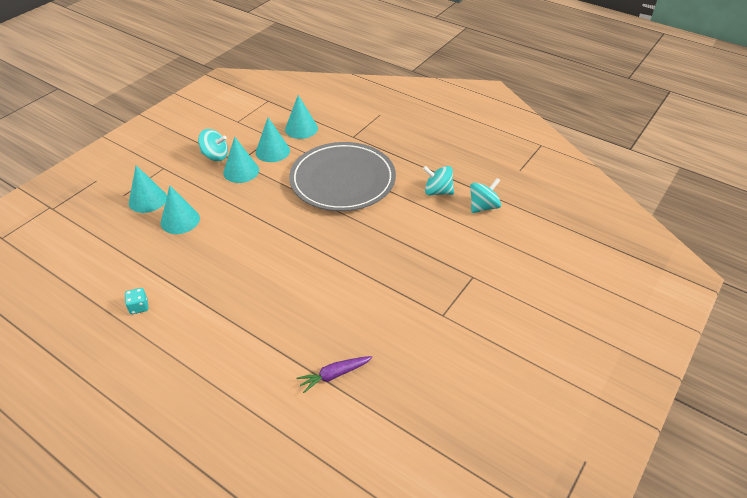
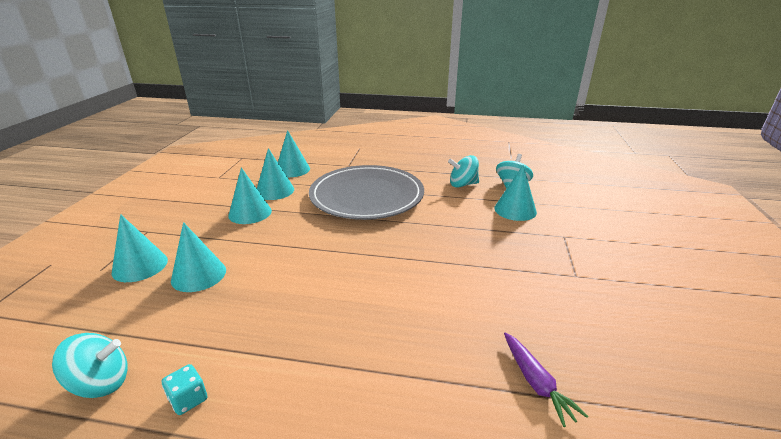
camera: 25 degrees left, 15 degrees down
(215, 156) = (210, 207): turquoise spinning top -> turquoise spinning top (101, 383)
(334, 375) = (536, 382): purple carrot -> purple carrot turned 60 degrees counterclockwise
(458, 236) = (515, 210): none -> turquoise cone

